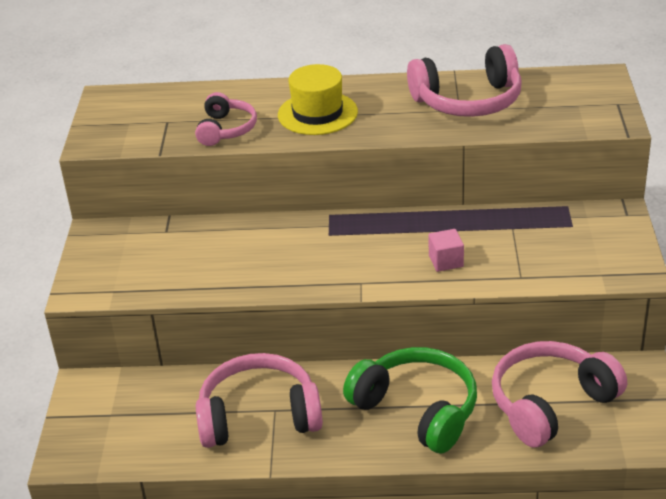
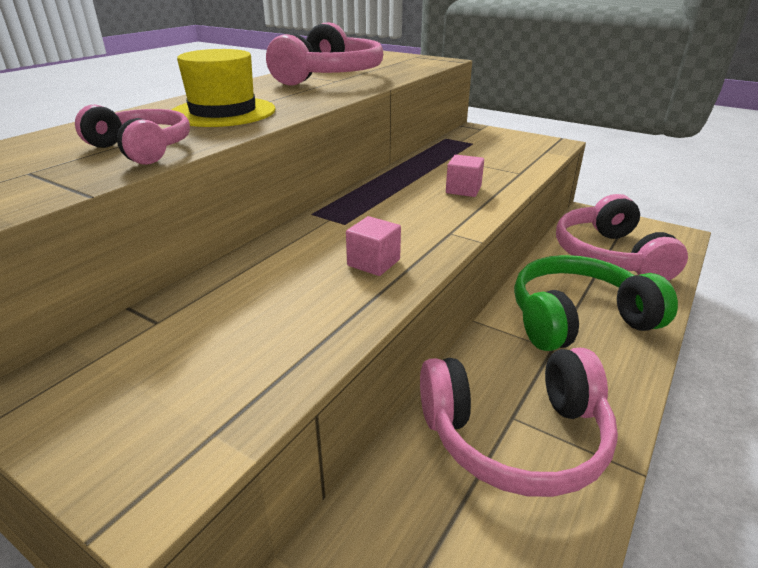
camera: 60 degrees left, 5 degrees down
(259, 416) = (515, 436): pink headphones -> pink headphones turned 120 degrees counterclockwise
(287, 269) = (373, 263): none -> pink cube

